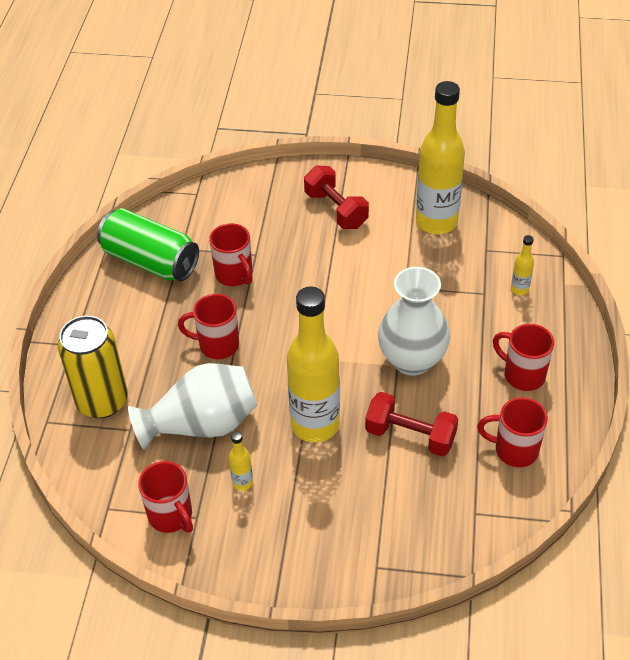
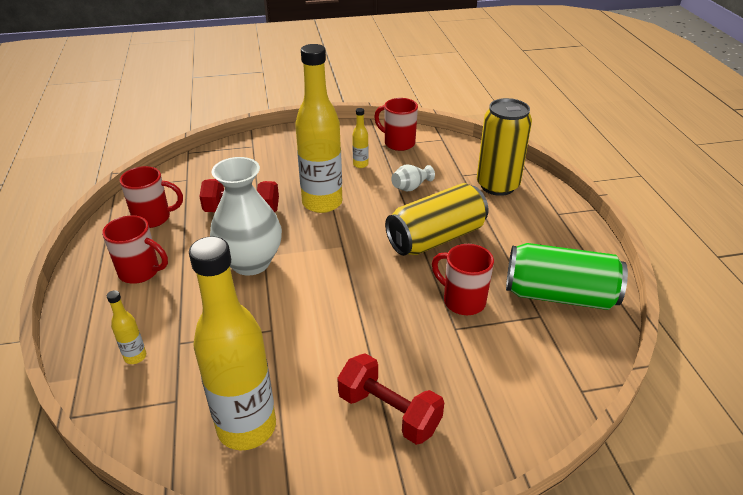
camera: 160 degrees right, 10 degrees down
(202, 424) = (411, 187): white vase -> white vase, size x0.45
(217, 345) = (436, 238): red mug -> yellow can

